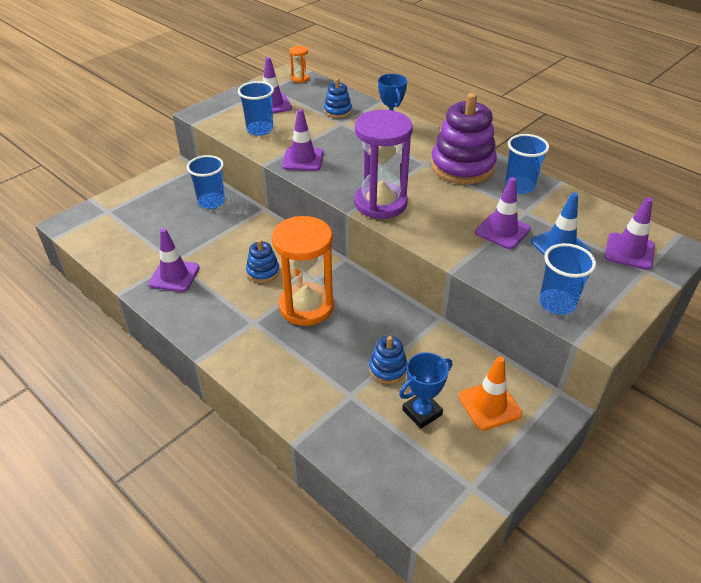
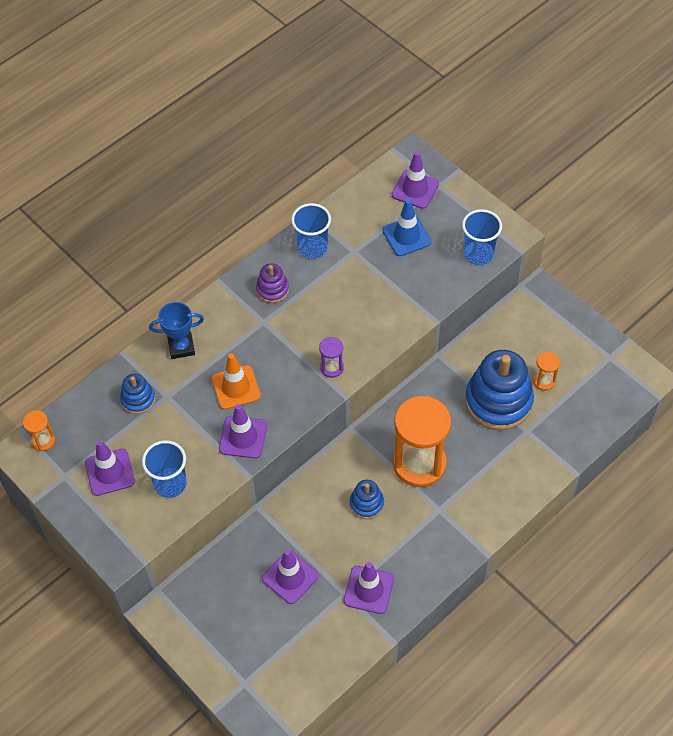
camera: 85 degrees left, 15 degrees up
(211, 202) = (237, 565): blue cup -> none
(380, 203) = (332, 368): purple hourglass -> purple hourglass, size x0.44
(388, 369) = (498, 401): blue stacking toy -> blue stacking toy, size x2.04
(422, 412) = (544, 381): blue trophy -> orange hourglass
(462, 166) = (272, 290): purple stacking toy -> purple stacking toy, size x0.49
(489, 405) = (536, 334): orange traffic cone -> orange traffic cone (236, 387)
(502, 231) = (382, 274): purple traffic cone -> purple traffic cone (290, 577)

